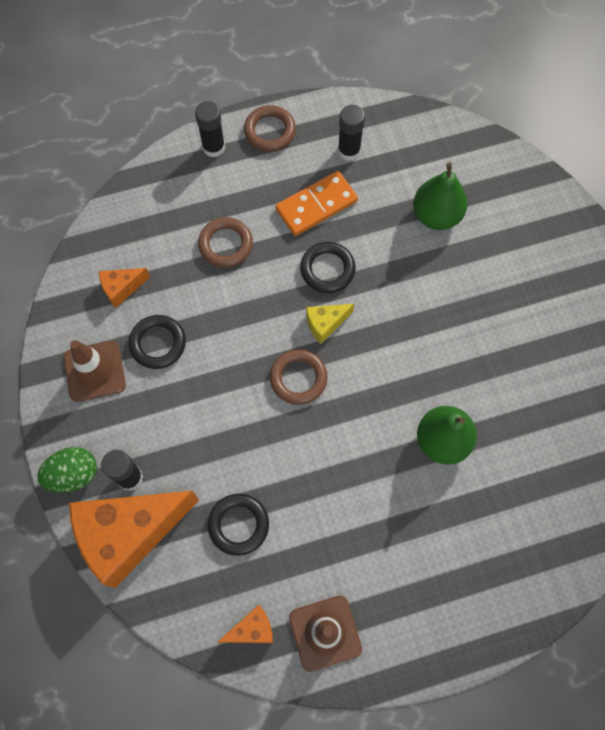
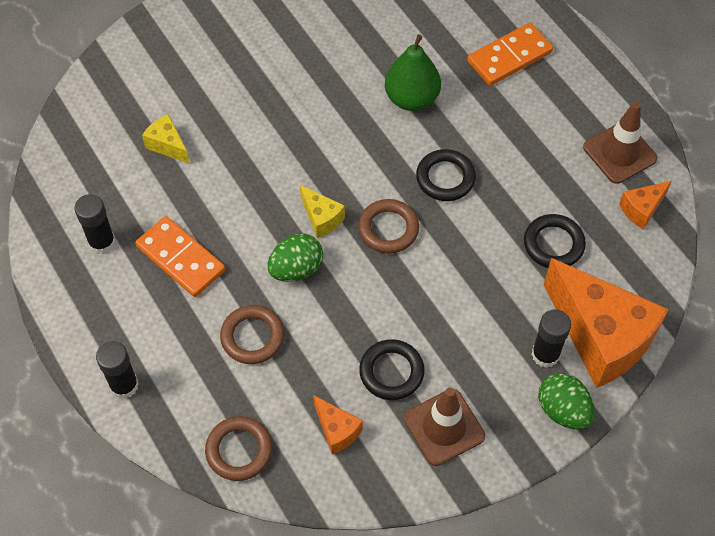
camera: 105 degrees left, 10 degrees down
(252, 629) = (641, 209): orange cheese -> orange cheese turned 90 degrees counterclockwise
(270, 131) = (90, 330): brown ring -> brown ring (239, 450)
(279, 292) = (296, 269): none -> green egg
(327, 269) = (257, 230): black ring -> black ring (445, 178)
(436, 215) = (168, 145): green pear -> yellow cheese
(475, 558) = (509, 57): none -> orange domino

